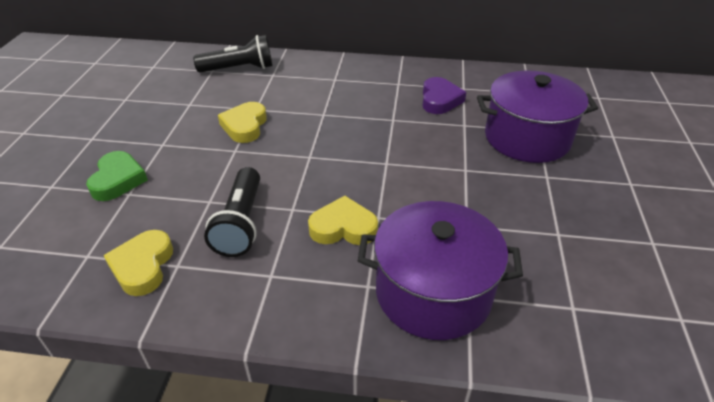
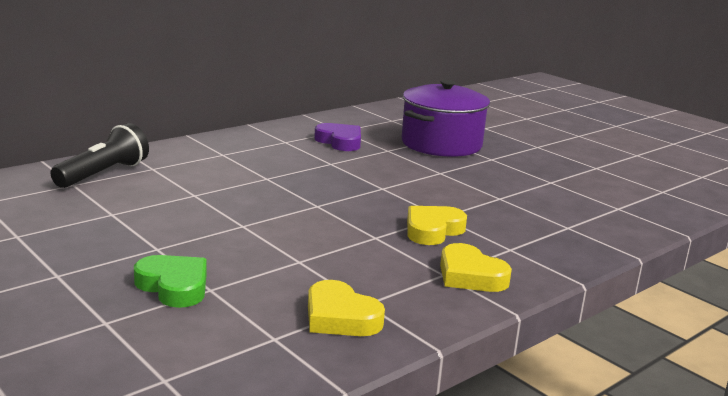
camera: 50 degrees left, 20 degrees down
(241, 223) = (357, 260): black flashlight -> none
(245, 126) = (213, 208): yellow heart -> yellow heart (470, 276)
(433, 292) = (548, 234): purple pot -> none

